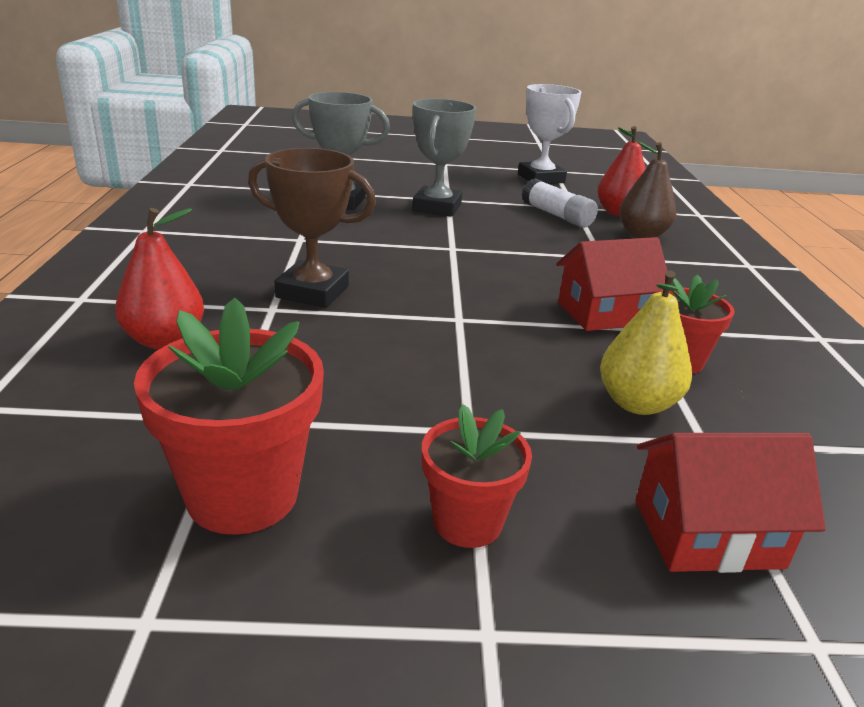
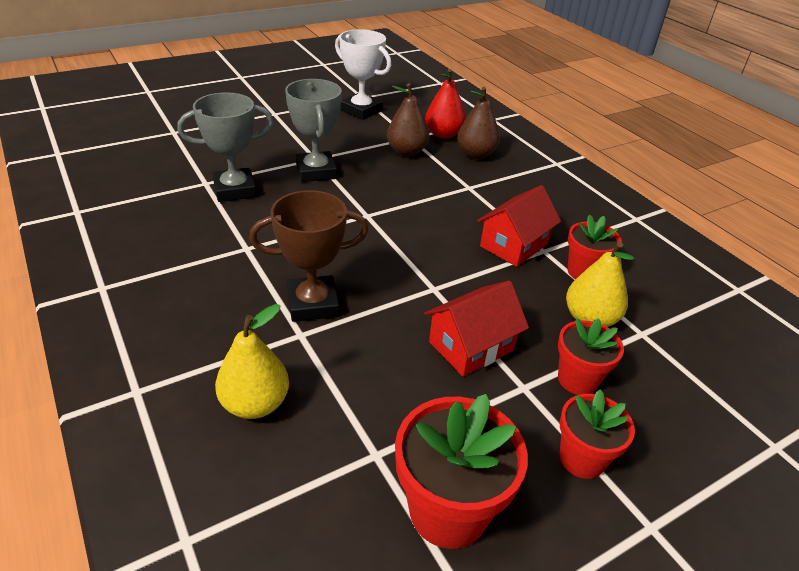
camera: 30 degrees left, 10 degrees up
(165, 340) = (255, 404): red pear -> yellow pear
(552, 449) = (577, 379): none -> red flower pot
(557, 215) = (406, 152): white glue stick -> brown pear
(707, 533) = (690, 401): red house -> red house (471, 346)

